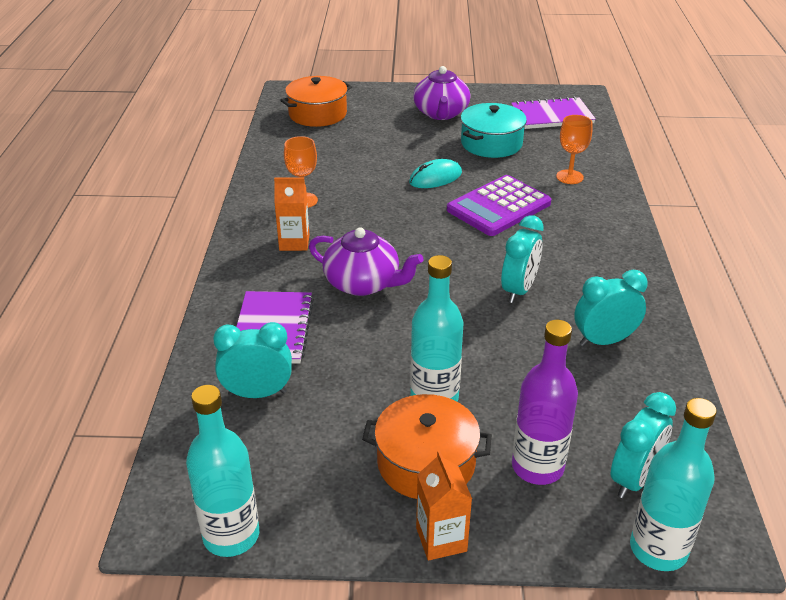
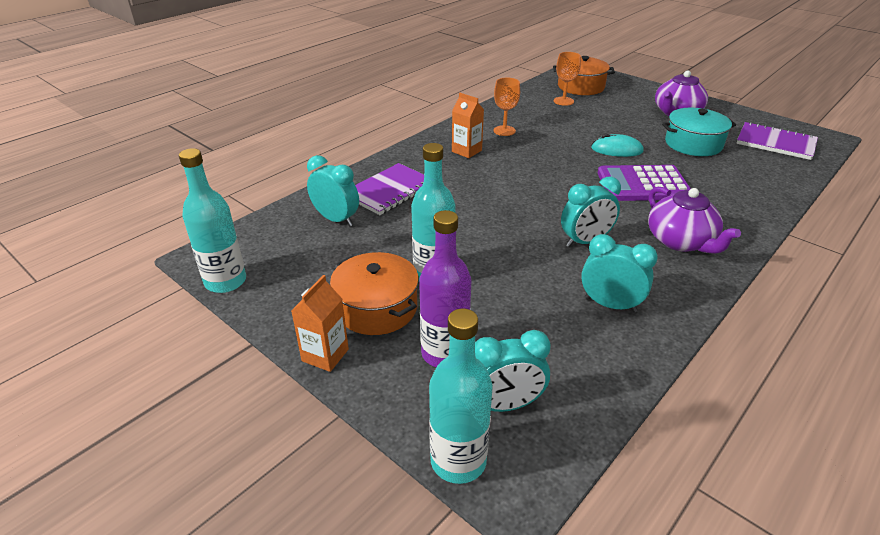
camera: 40 degrees right, 0 degrees up
(363, 283) = (479, 190): purple teapot -> purple teapot (681, 241)
(569, 177) = (734, 188): orange goblet -> orange goblet (563, 101)

